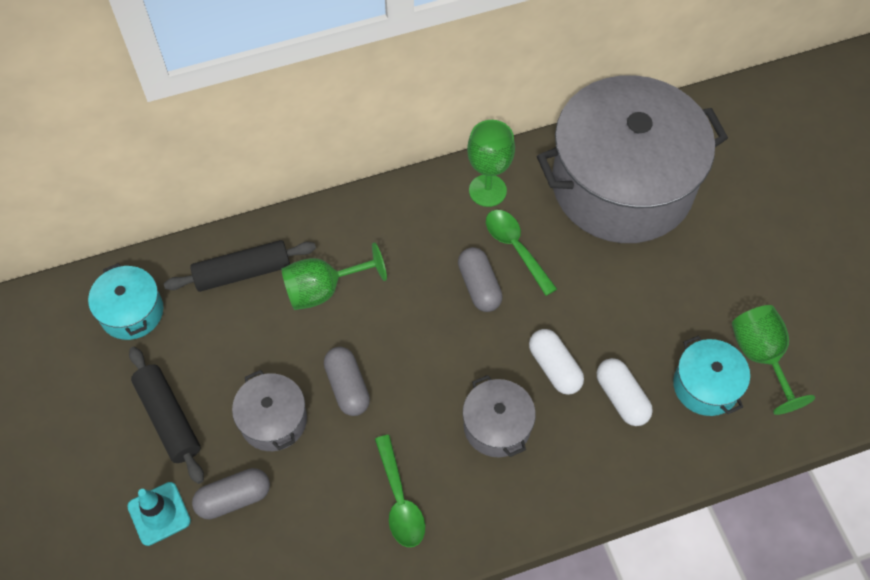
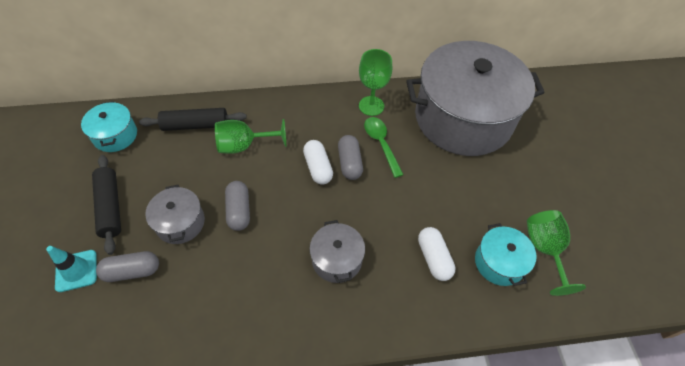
camera: 10 degrees right, 5 degrees down
(400, 500) = (250, 298): green spoon -> none
(554, 367) = (389, 227): white capsule -> white capsule (318, 168)

